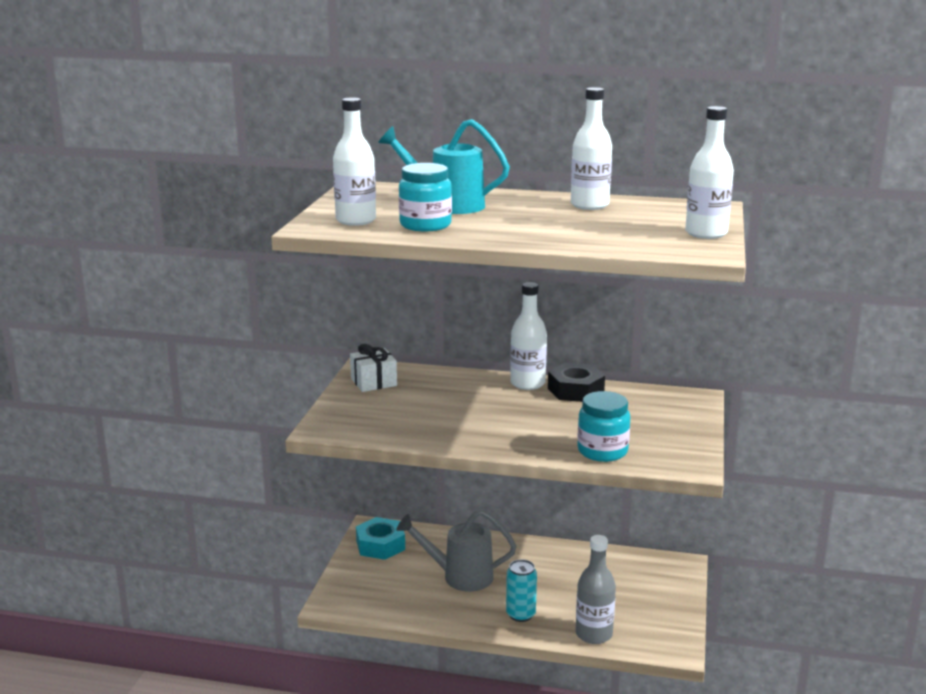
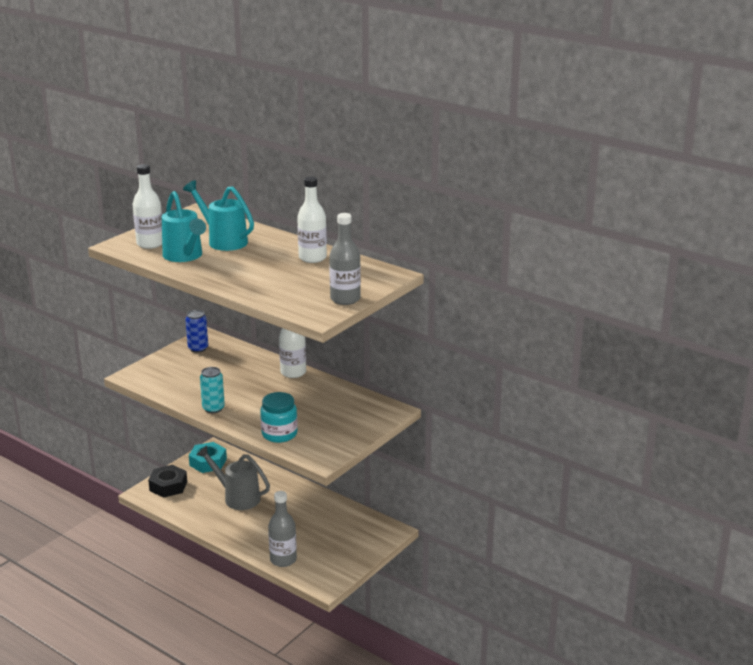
camera: 25 degrees right, 5 degrees up
(373, 382) = (198, 348): white gift -> blue can
(425, 225) = (184, 256): turquoise jar -> turquoise watering can
(520, 614) = (250, 533): turquoise can -> turquoise can (213, 408)
(575, 390) = (318, 385): black nut -> black nut (168, 486)
(706, 233) = (345, 299): white bottle -> grey bottle

